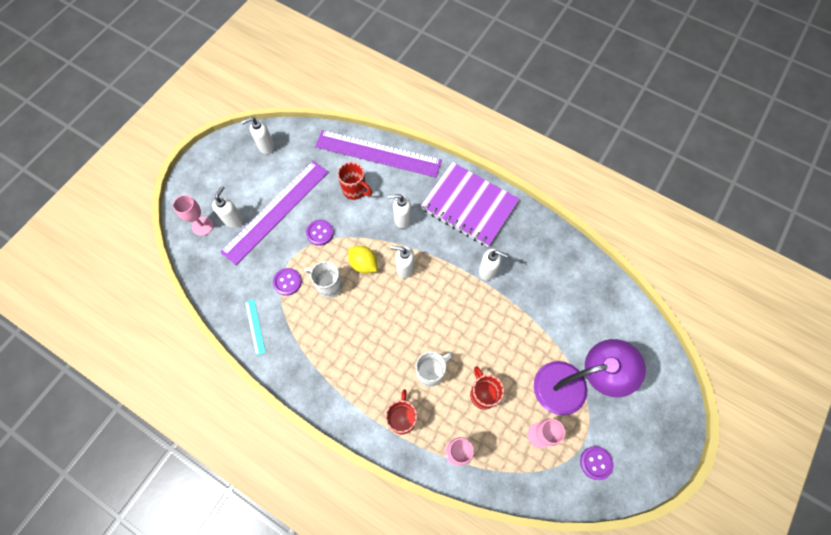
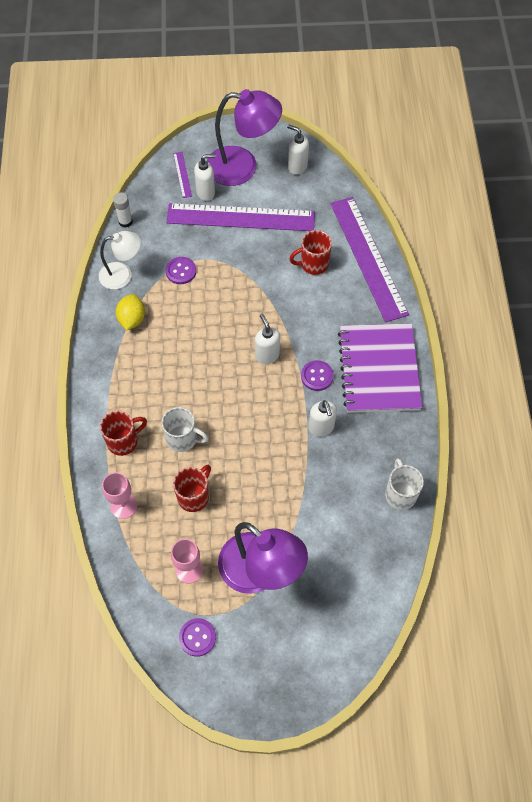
camera: 55 degrees right, 5 degrees down
(202, 226) = (182, 174): pink goblet -> purple ruler
(208, 294) = (125, 221): none -> white glue stick
(234, 181) = (243, 167): none -> purple lamp
(255, 326) = (122, 275): turquoise ruler -> white lamp
(320, 233) = (247, 264): purple button -> purple button (317, 376)
(328, 285) = (202, 304): white mug -> white mug (400, 494)
(355, 190) = (313, 264): red mug -> red mug turned 75 degrees clockwise
(363, 264) = (244, 319): yellow lemon -> yellow lemon (132, 319)
(402, 219) = (315, 321): white soap dispenser -> none

